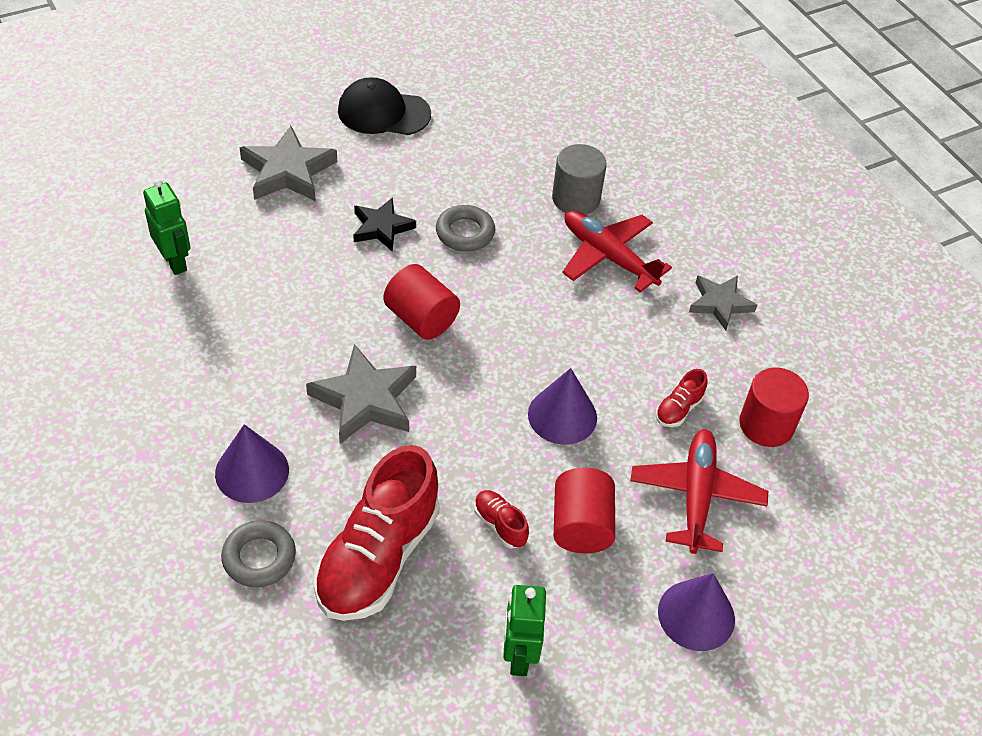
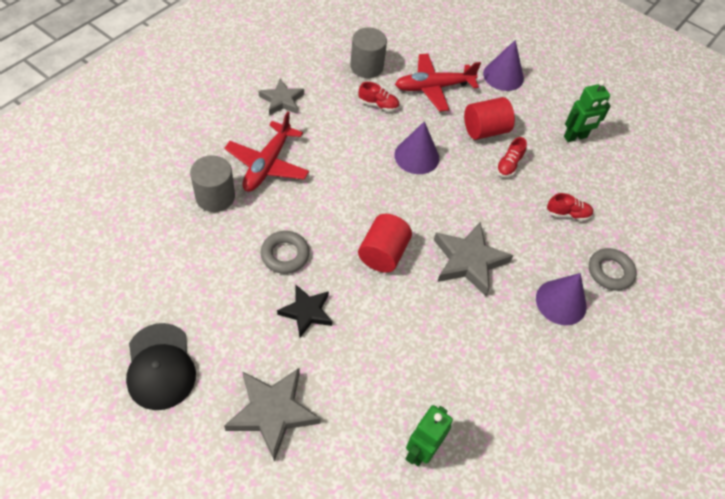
camera: 115 degrees left, 5 degrees up
(378, 557) = (568, 214): red shoe -> red shoe, size x0.42
(766, 425) = (366, 67): red cylinder -> grey cylinder

